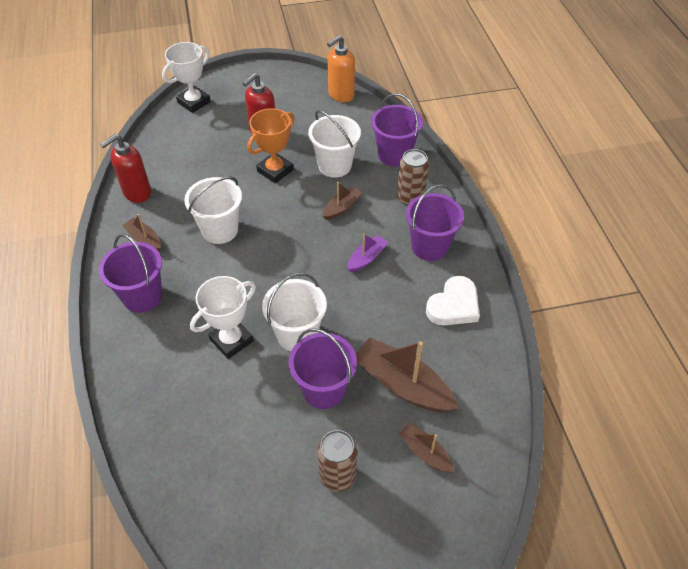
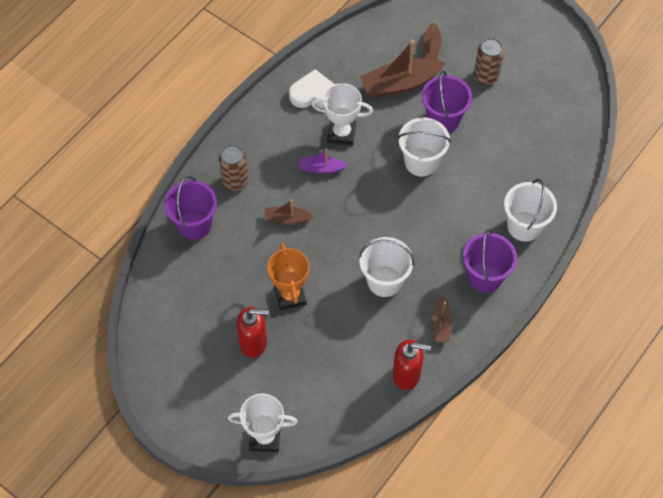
camera: 130 degrees left, 10 degrees up
(231, 340) = (461, 195): white trophy -> white trophy (341, 133)
(275, 171) = (290, 295): orange trophy -> orange trophy turned 75 degrees clockwise
(335, 165) = (245, 257): white bucket -> white bucket (524, 226)
(341, 95) = (148, 321): orange soap dispenser -> none
(402, 384) = (400, 84): brown boat -> brown boat turned 75 degrees clockwise
(429, 246) = (274, 138): purple bucket -> none

